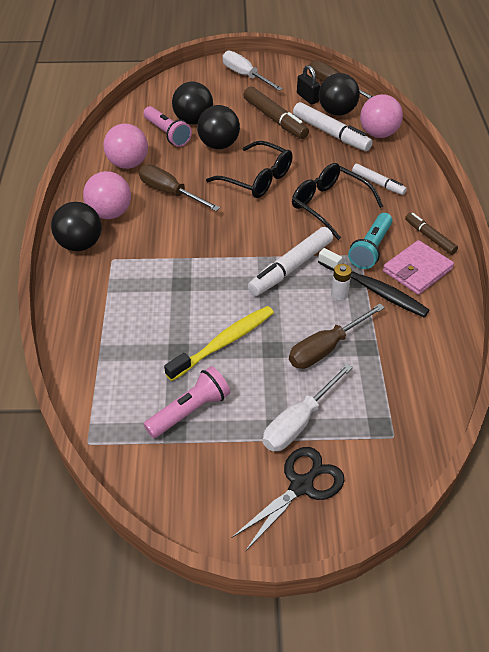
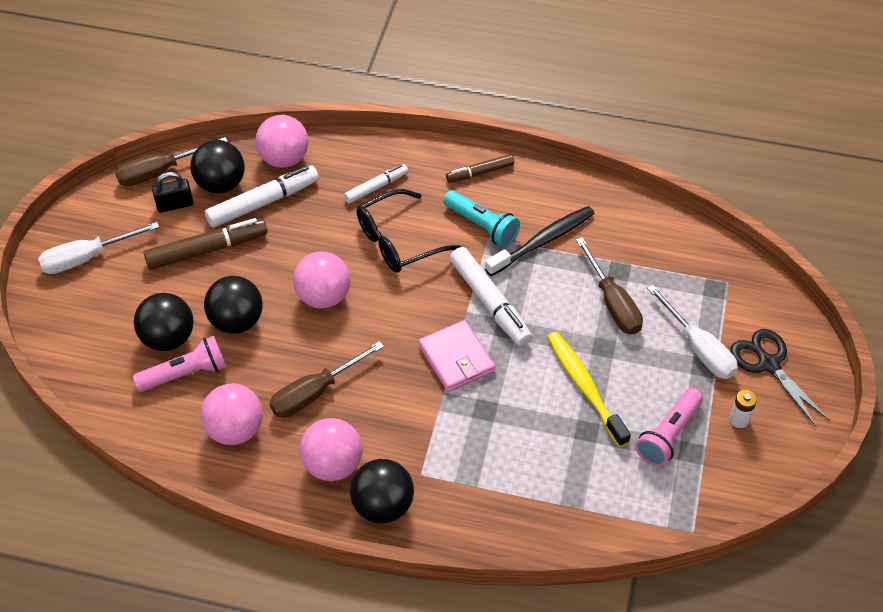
camera: 75 degrees left, 5 degrees up
(189, 411) = (668, 435): pink flashlight -> pink flashlight turned 120 degrees counterclockwise
(257, 179) = (323, 297): black glasses -> pink ball
(339, 294) = (541, 272): white battery -> white battery (739, 419)
(417, 270) = (525, 198): pink wallet -> pink wallet (456, 358)

